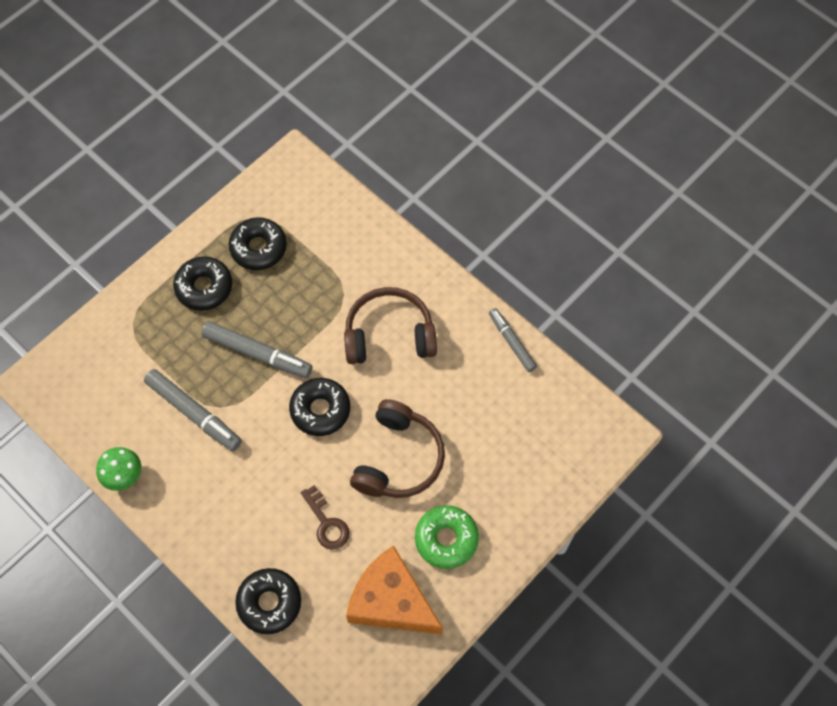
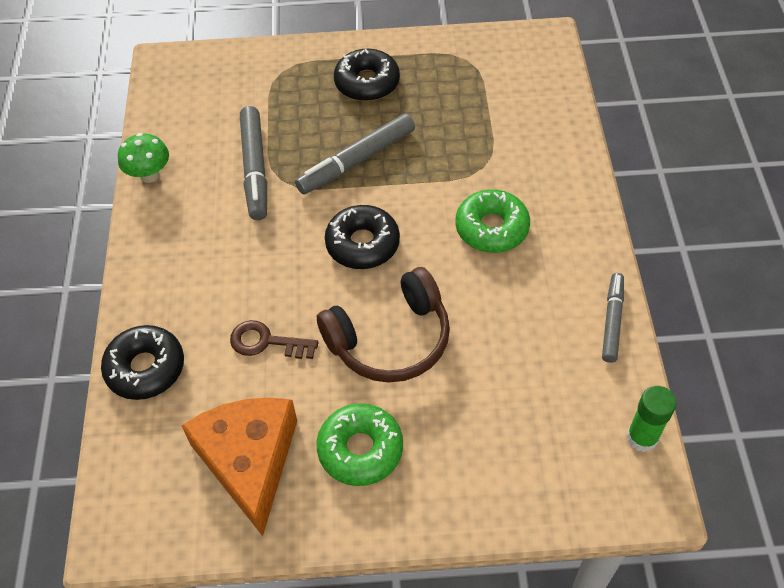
camera: 45 degrees right, 10 degrees down
(257, 353) = (357, 161): grey marker -> grey marker turned 75 degrees clockwise
(258, 248) = (444, 83): black donut -> none
(326, 523) = (266, 342): brown key -> brown key turned 90 degrees clockwise
(389, 335) = (491, 228): brown headphones -> green donut
(586, 402) = (642, 437): none -> green glue stick

